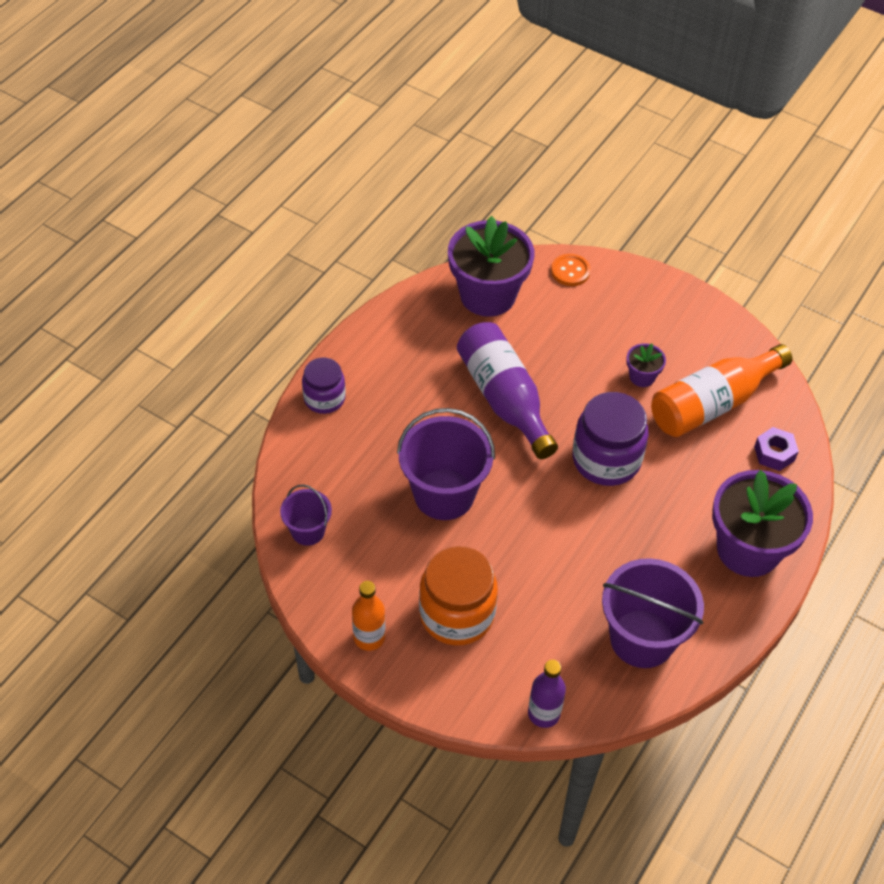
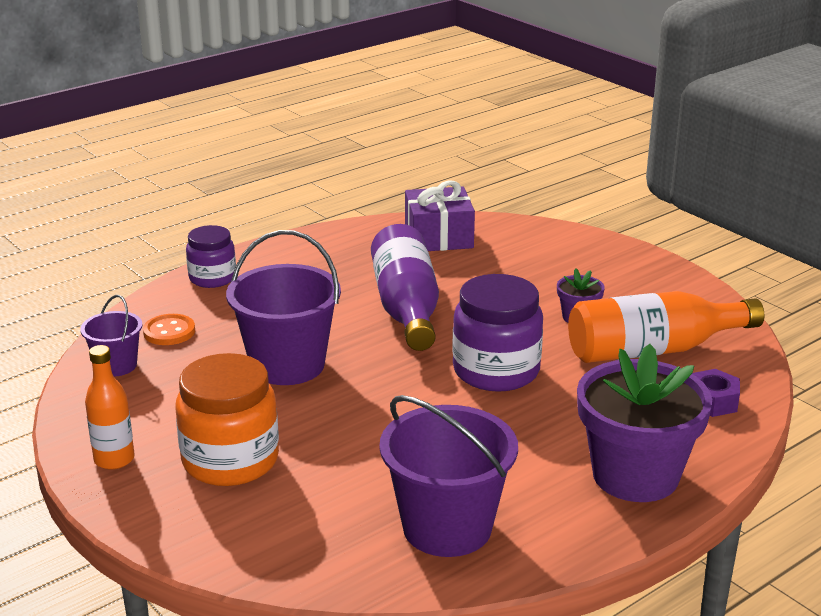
camera: 20 degrees right, 25 degrees down
(487, 295) = (438, 237): purple flower pot -> purple gift
(543, 713) = (273, 569): purple bottle -> none
(570, 271) = (541, 234): orange button -> orange button (169, 332)

